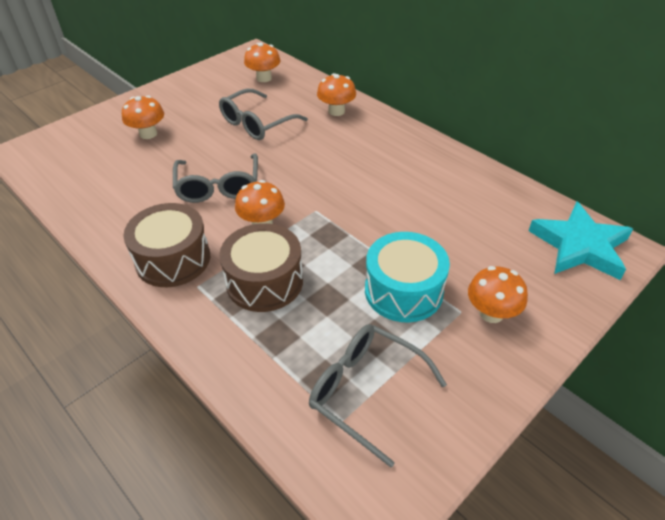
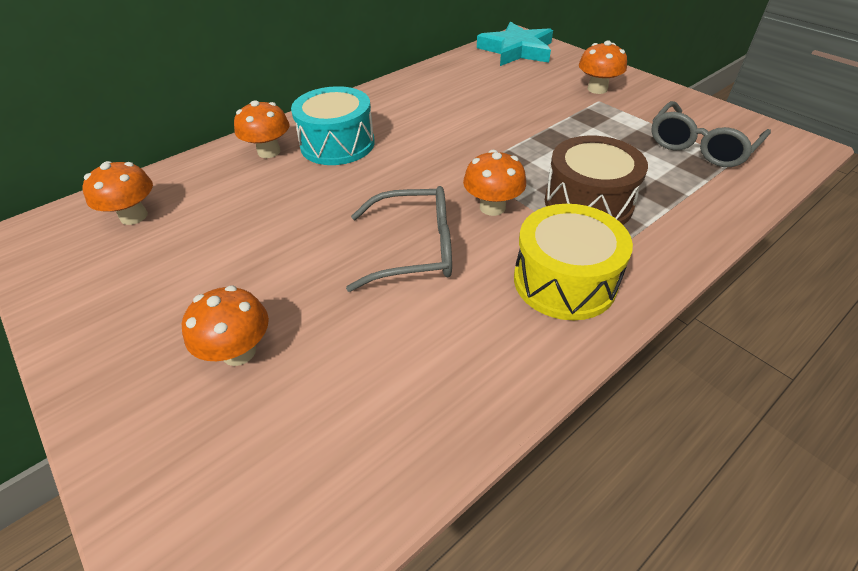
camera: 85 degrees left, 0 degrees up
(173, 259) = (564, 281): brown drum -> yellow drum
(256, 124) = (267, 219): grey glasses -> none
(403, 291) = (582, 123): turquoise drum -> turquoise drum (337, 144)

